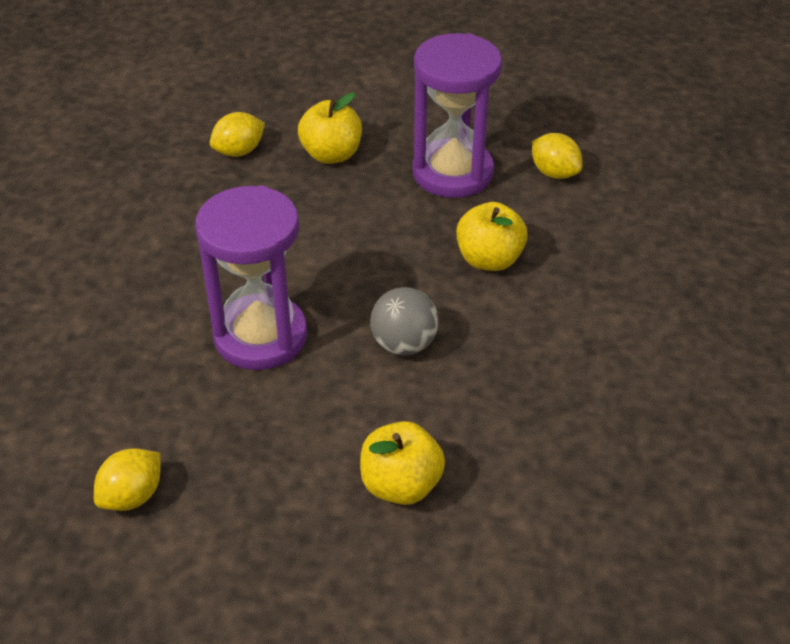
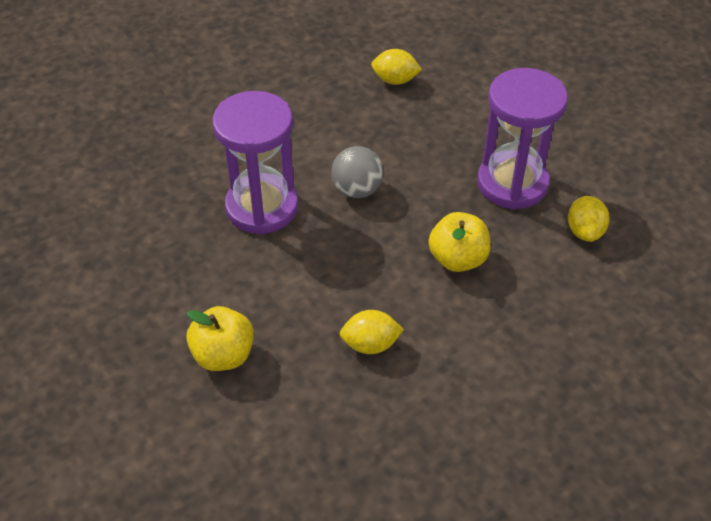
camera: 45 degrees right, 5 degrees up
(132, 496) = (92, 248): yellow lemon -> yellow lemon (370, 344)
(331, 154) = (449, 119): yellow apple -> none
(404, 344) = (334, 273): grey ball -> grey ball (357, 190)

